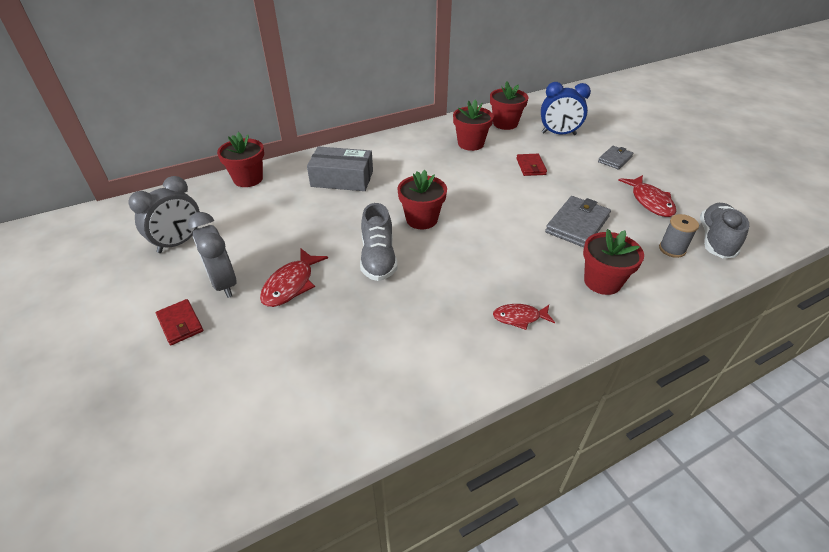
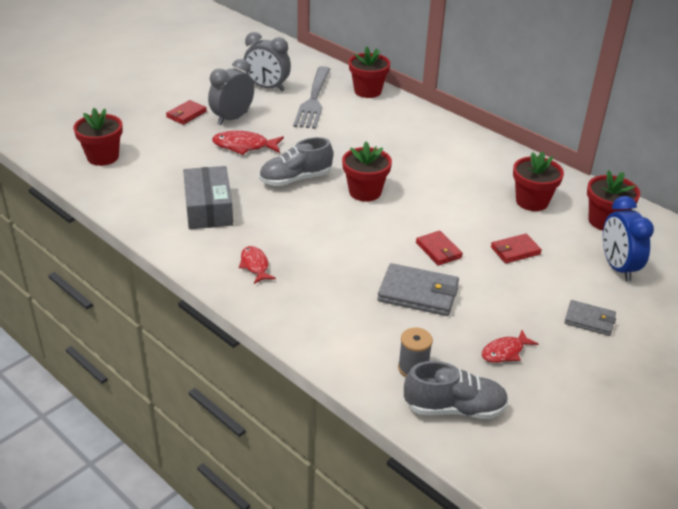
camera: 70 degrees right, 5 degrees down
(234, 215) = (313, 100): none -> grey fork
(342, 179) = (401, 136): grey box -> grey box (208, 208)
(521, 200) = (438, 250): none -> red wallet
(602, 282) = (328, 314): red flower pot -> red flower pot (103, 157)
(650, 201) = (505, 352): red fish -> red fish, size x0.66

